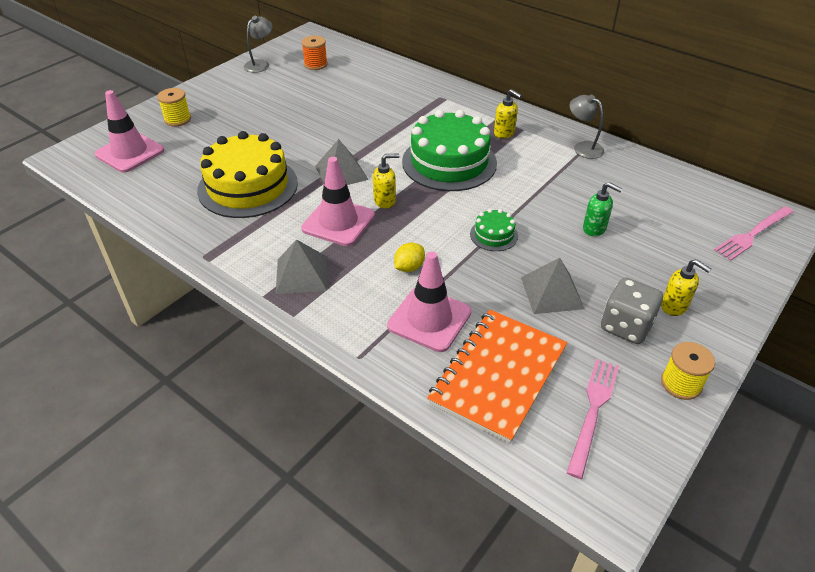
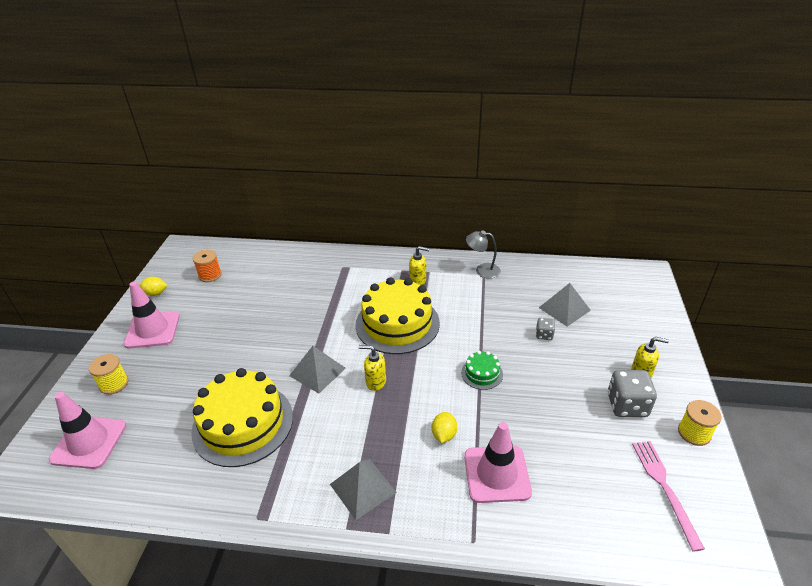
camera: 30 degrees left, 5 degrees down
(260, 64) = (155, 293): grey lamp -> yellow lemon
(338, 222) = (353, 420): pink traffic cone -> pink traffic cone (152, 330)
(385, 201) = (375, 382): yellow soap dispenser -> yellow soap dispenser turned 120 degrees counterclockwise
(449, 162) = (397, 323): green cake -> yellow cake
(498, 375) = (583, 495): orange notebook -> none
(552, 293) = (560, 403): grey pyramid -> grey pyramid (564, 309)
(594, 229) = (544, 335): green soap dispenser -> grey dice
(753, 234) = (638, 294): pink fork -> none

